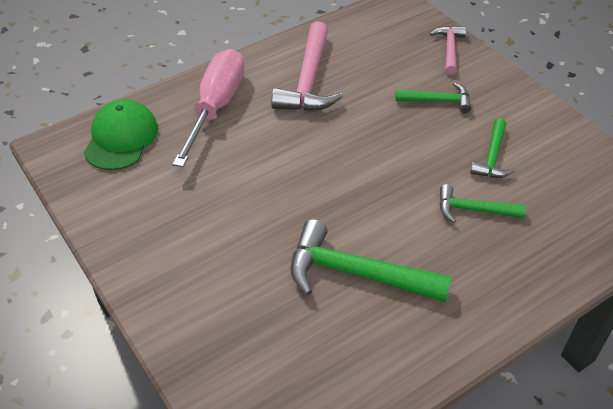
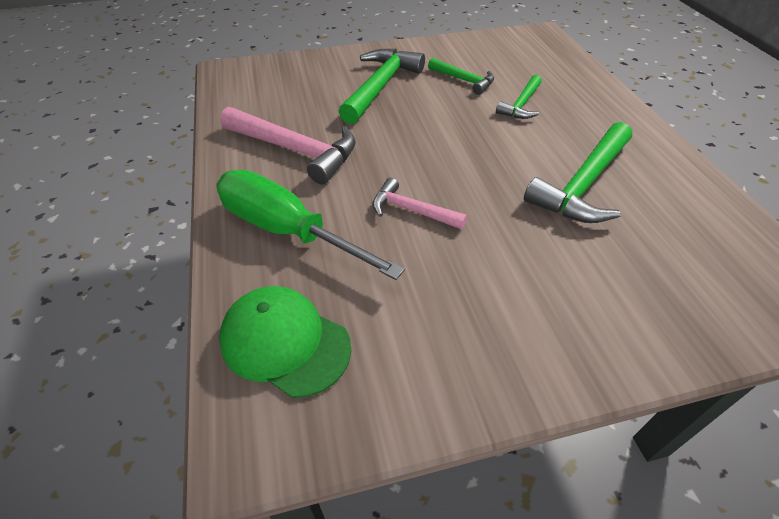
camera: 70 degrees left, 0 degrees up
(216, 107) = (288, 231): pink screwdriver -> green screwdriver
(437, 101) = (380, 86): green hammer -> green hammer, size x1.75
(449, 49) = (317, 64): pink hammer -> pink hammer (412, 210)

